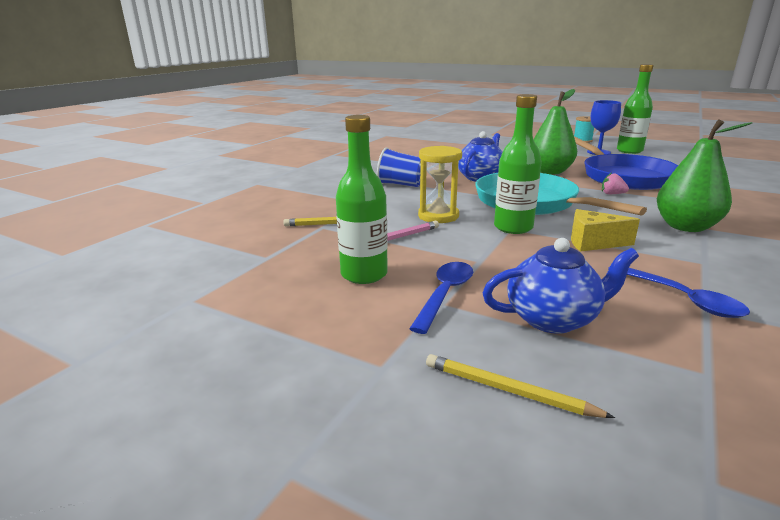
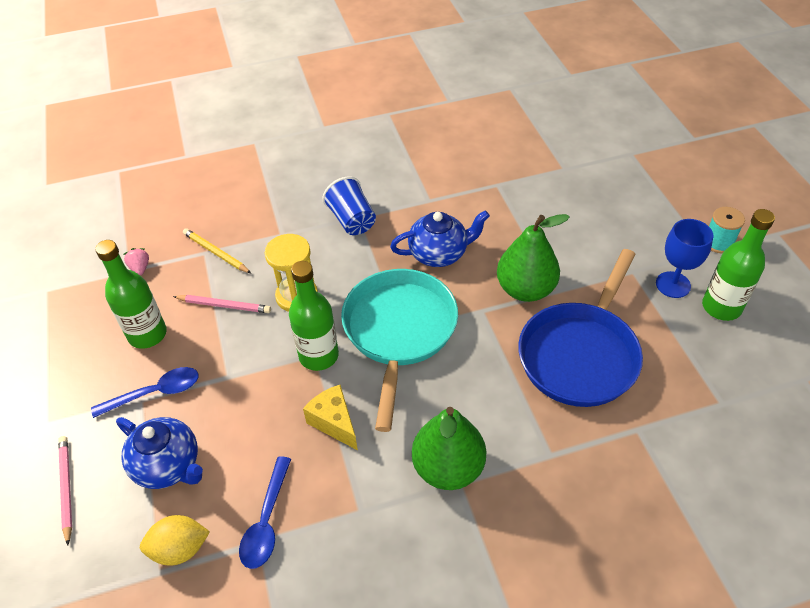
camera: 45 degrees right, 25 degrees up
(508, 390) = (66, 488): yellow pencil -> pink pencil
(612, 194) = (498, 373): pink strawberry -> pink strawberry (140, 268)
(681, 350) = (180, 549): none -> yellow lemon

